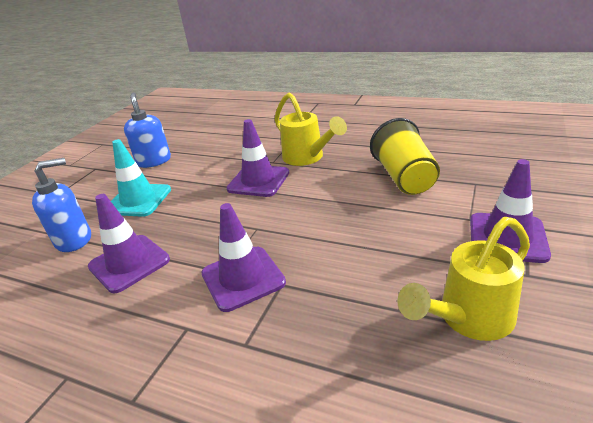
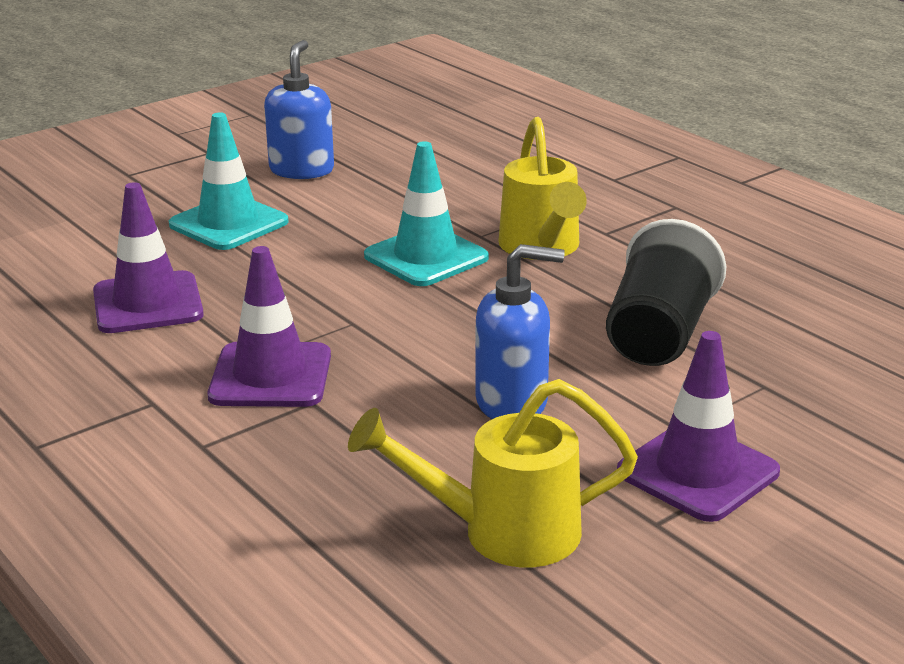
camera: 25 degrees right, 5 degrees down
(74, 240) = (104, 248): blue soap dispenser -> blue soap dispenser (512, 402)
(258, 181) = (426, 257): purple traffic cone -> turquoise traffic cone
(404, 178) = (659, 335): yellow cup -> black cup

